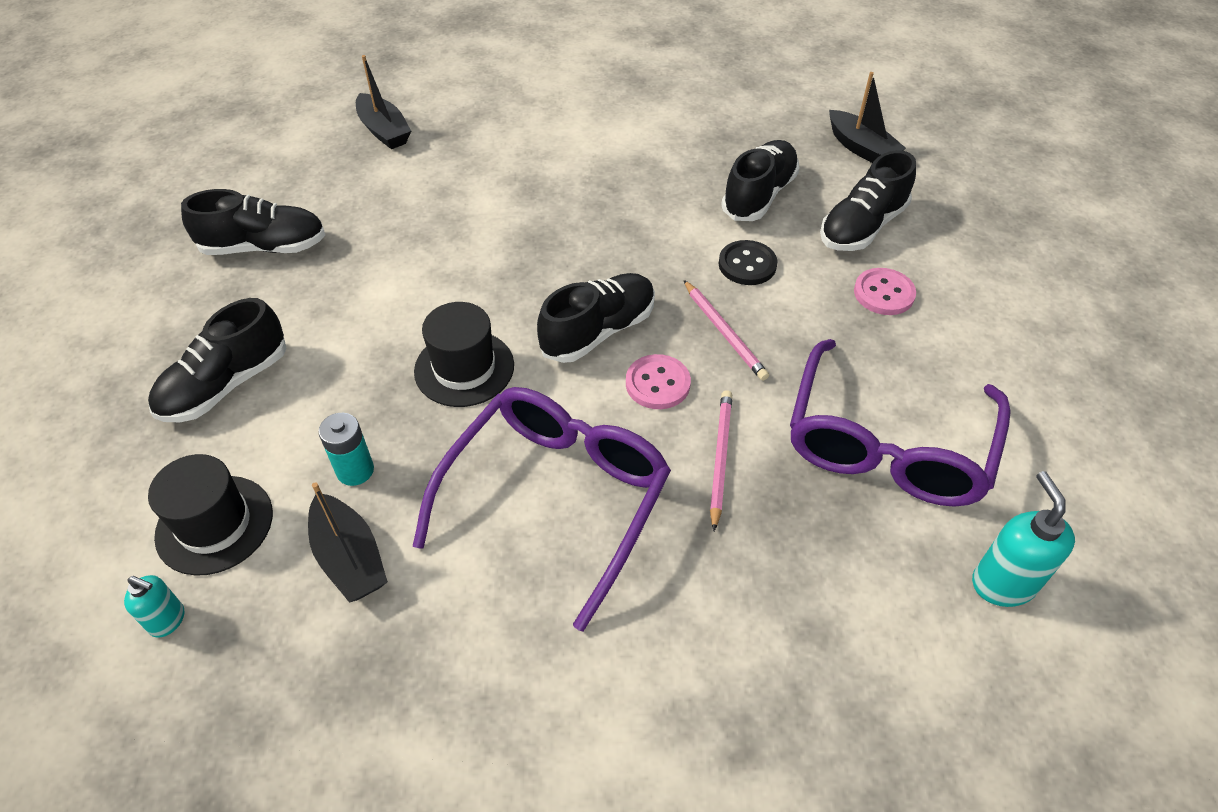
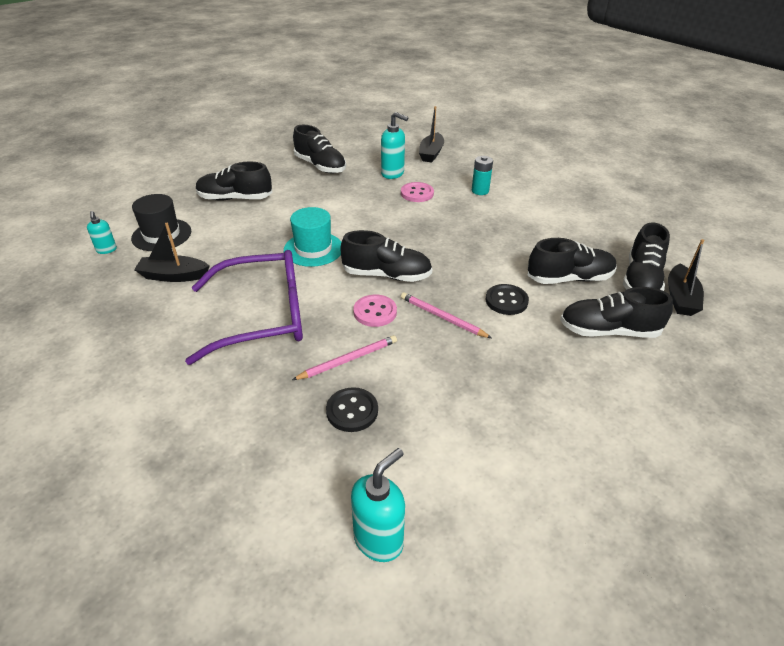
camera: 50 degrees right, 10 degrees down
(350, 558) = (173, 276): black boat -> black boat turned 75 degrees clockwise
(355, 470) = (222, 252): turquoise battery -> turquoise battery (480, 191)
(384, 192) = (393, 174): none -> turquoise soap dispenser
(464, 368) = (313, 249): black hat -> turquoise hat
(724, 332) = (442, 317): pink pencil -> pink pencil turned 105 degrees clockwise
(807, 503) = (352, 411): none -> black button
(811, 151) = (641, 280): none -> black shoe
(883, 293) = (563, 367): pink button -> pink button (417, 193)
(887, 444) = (436, 426): purple glasses -> none

